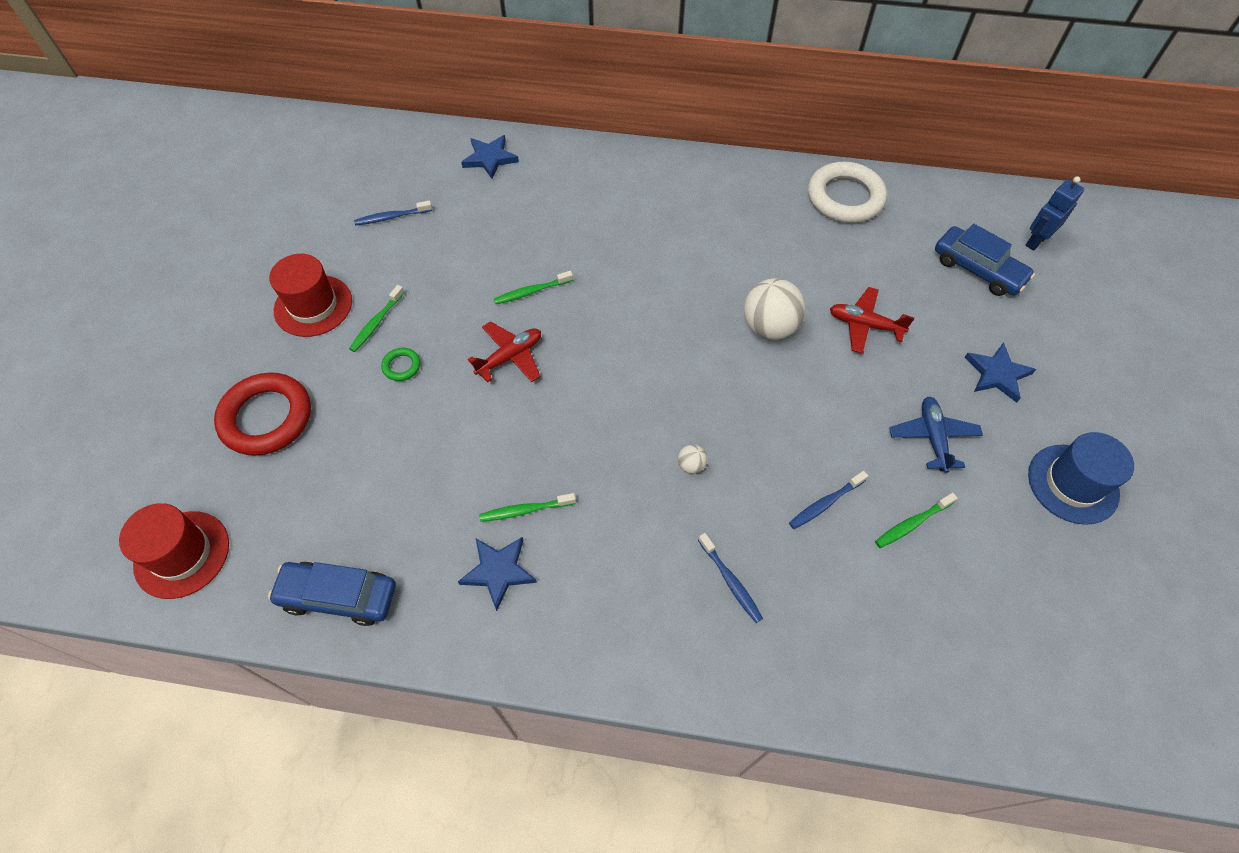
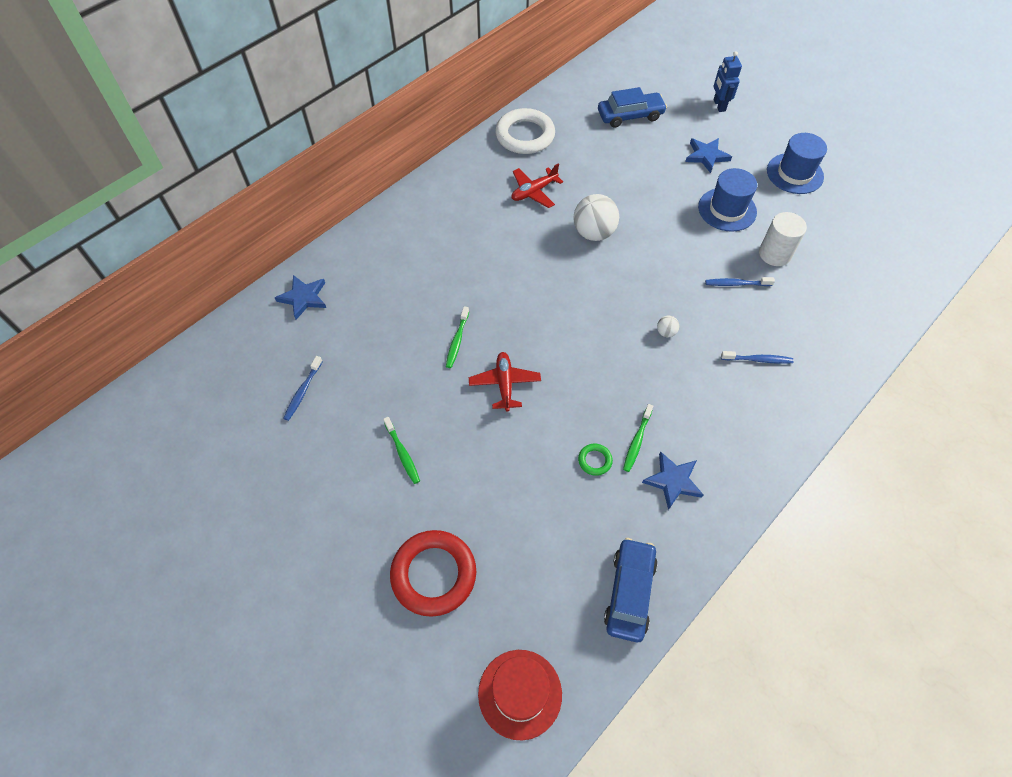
camera: 55 degrees left, 0 degrees up
(313, 306) = (347, 490): red hat -> none
(339, 596) = (629, 592): blue car -> blue car turned 150 degrees clockwise
(401, 366) = (458, 456): green ring -> green ring (595, 460)
(825, 503) = (736, 284): blue toothbrush -> blue toothbrush turned 90 degrees clockwise
(864, 325) = (628, 189): red plane -> red plane (534, 192)
(912, 523) = (774, 254): green toothbrush -> white cylinder
(933, 437) = (727, 209): blue plane -> blue hat
(1035, 241) = (631, 80): blue robot -> blue robot (719, 105)

